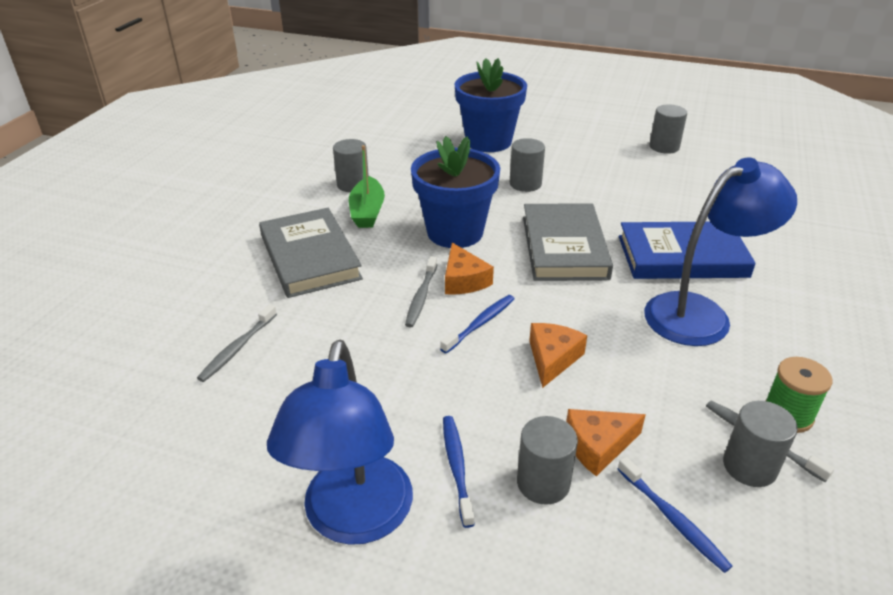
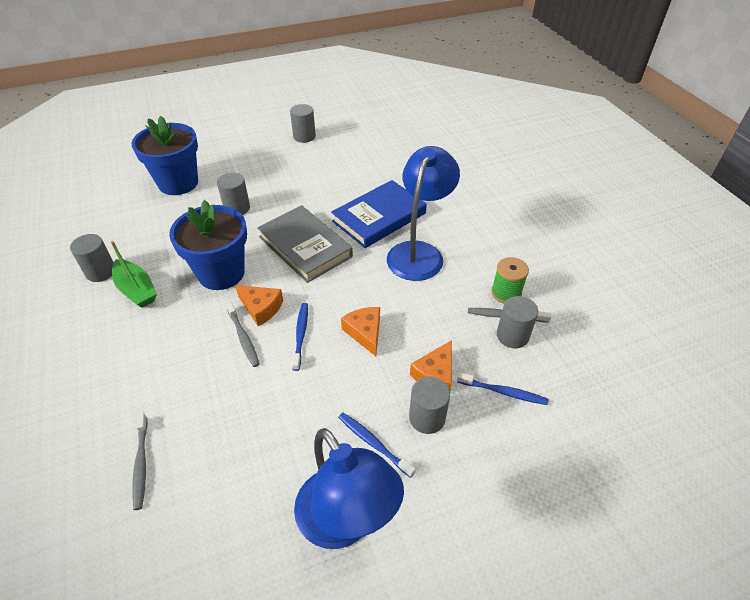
camera: 40 degrees left, 10 degrees up
(310, 257) = (126, 354): grey book -> none

